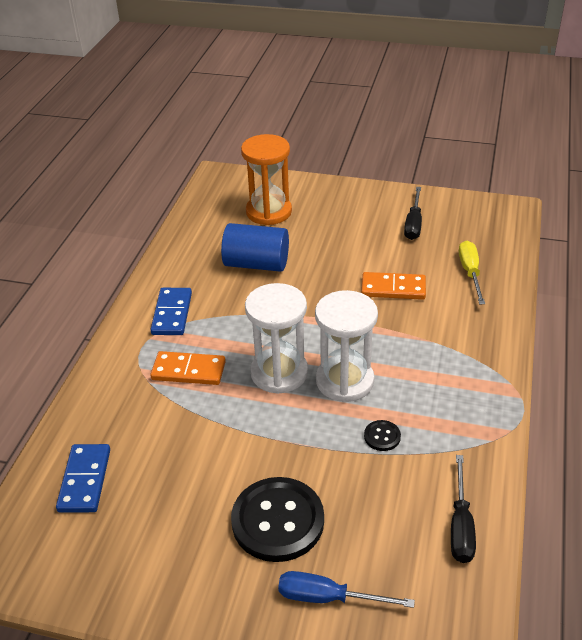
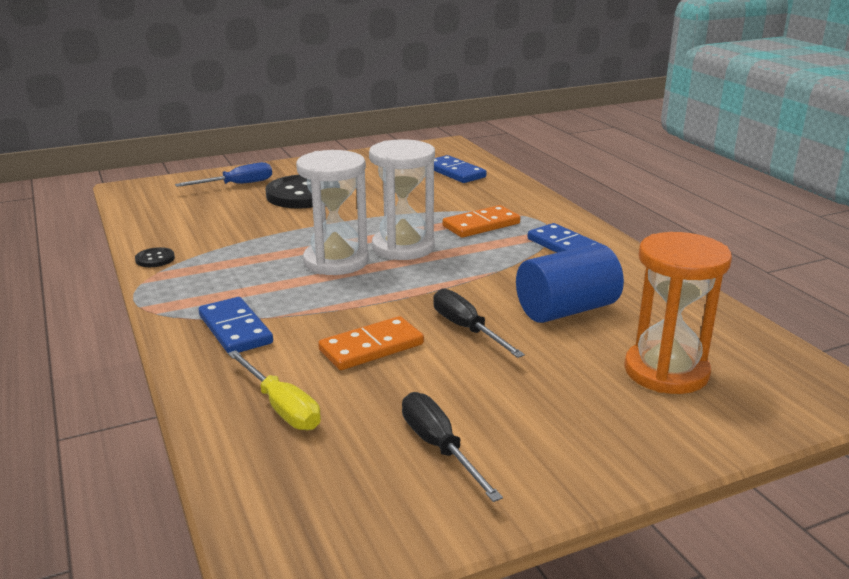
camera: 140 degrees right, 15 degrees down
(382, 436) = (265, 244): black button -> black button (155, 259)
(460, 525) = (163, 227): black screwdriver -> black screwdriver (466, 329)
(464, 340) = (235, 329): none -> blue domino

